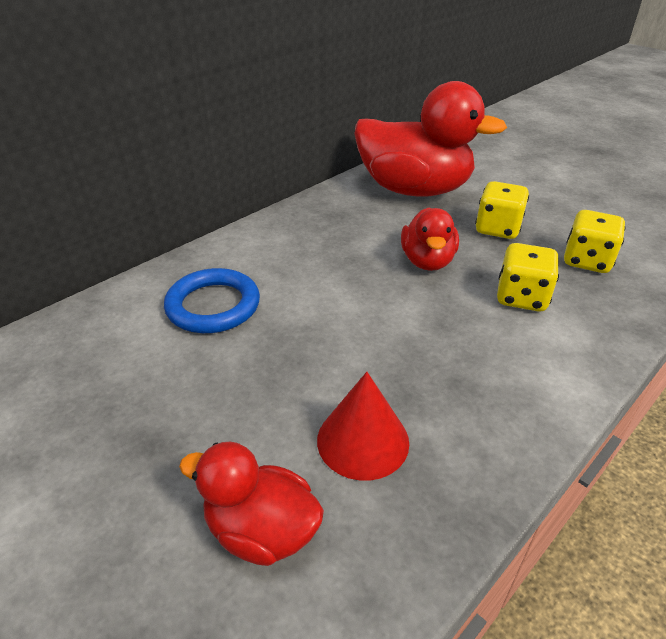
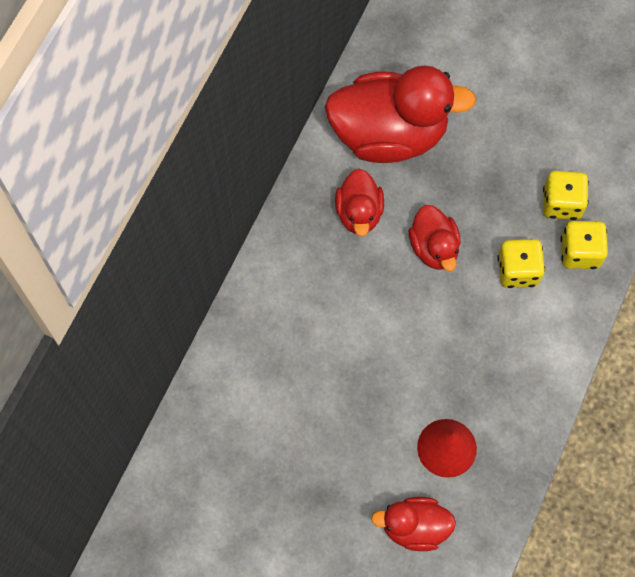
camera: 20 degrees left, 30 degrees up
(213, 306) = (288, 361): blue ring -> none
(359, 225) = (359, 213): none -> red duck
(497, 229) = (481, 179): yellow dice -> yellow dice (579, 252)

